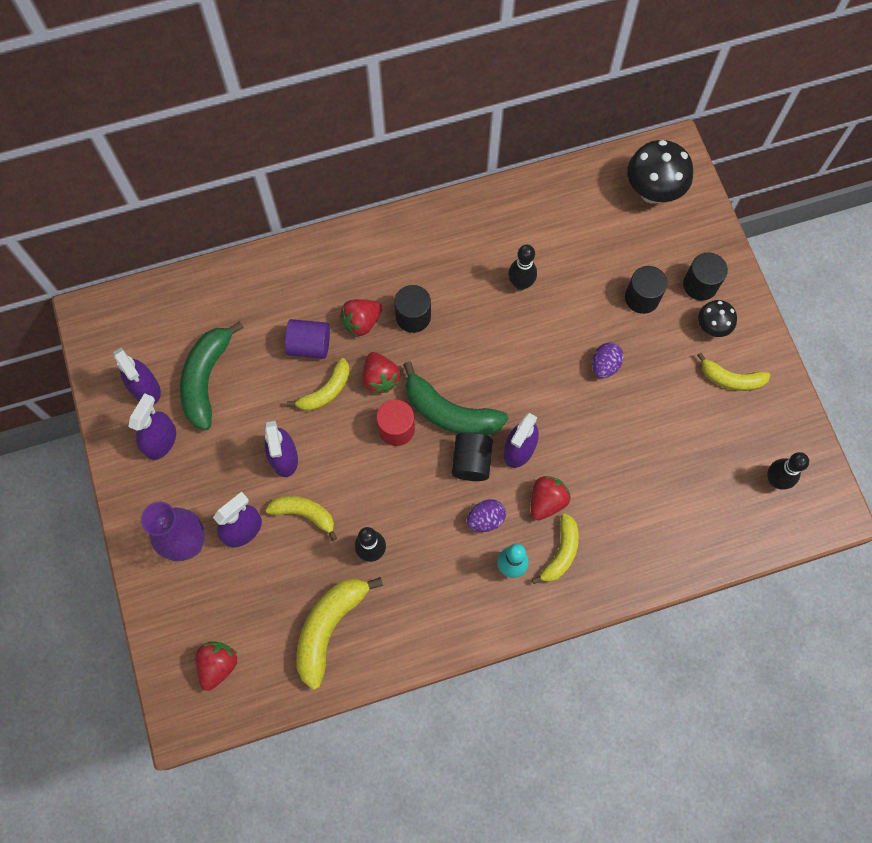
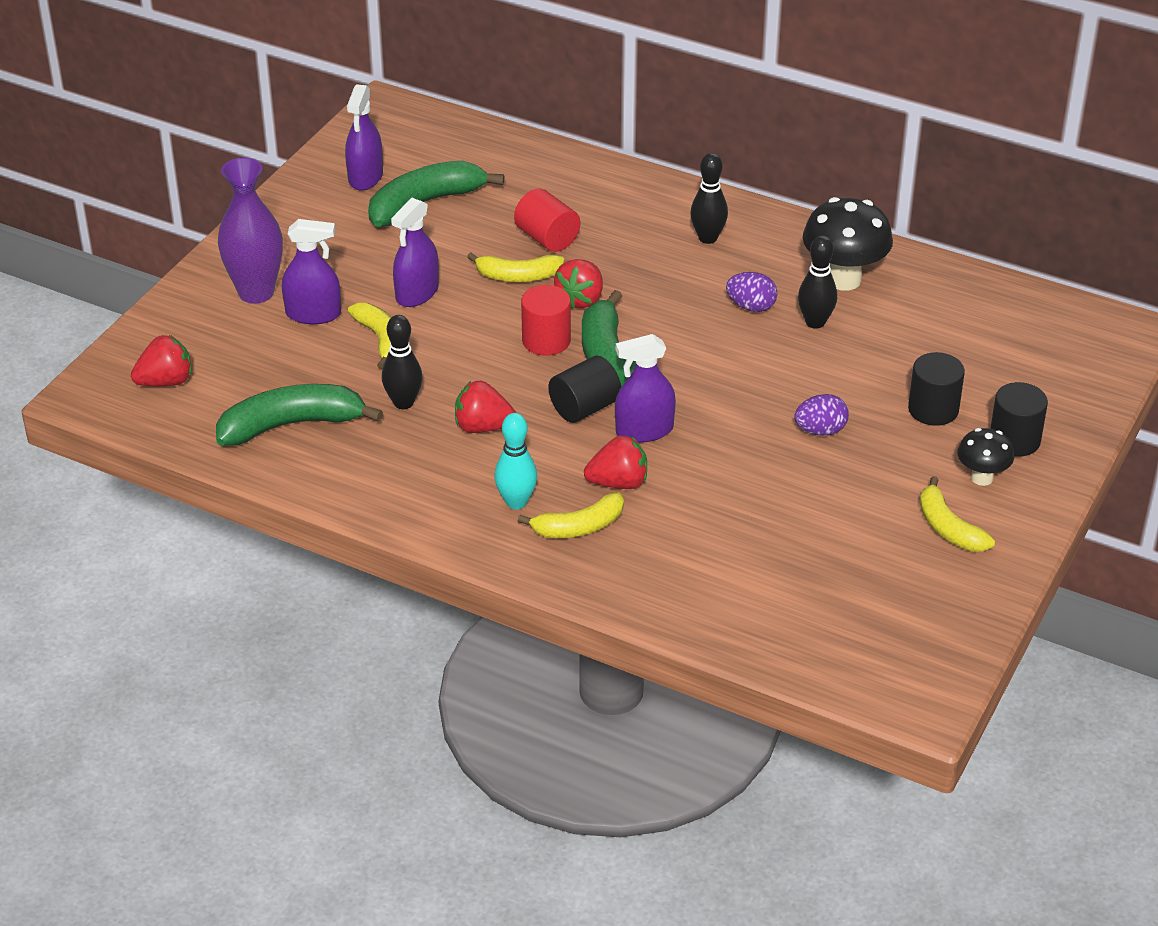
camera: 45 degrees right, 30 degrees down
(161, 441) = (329, 216): purple spray bottle -> none
(309, 345) = (547, 238): purple cylinder -> red cylinder
(329, 627) = (291, 425): yellow banana -> green banana
(362, 322) = (618, 253): red strawberry -> red strawberry (483, 427)
(413, 316) = (673, 279): black cylinder -> none
(485, 519) = (540, 454): purple egg -> purple egg (751, 307)
(652, 192) = (1057, 344): black mushroom -> black mushroom (843, 279)
(775, 480) = (889, 633): black bowling pin -> black bowling pin (708, 238)

